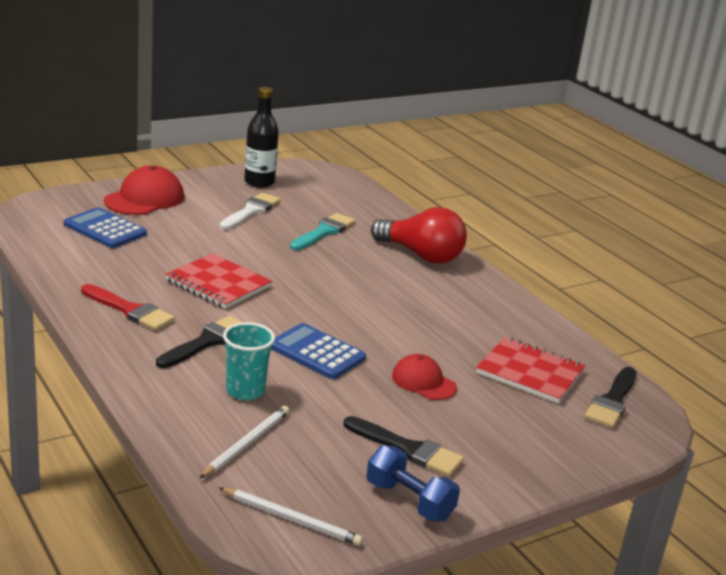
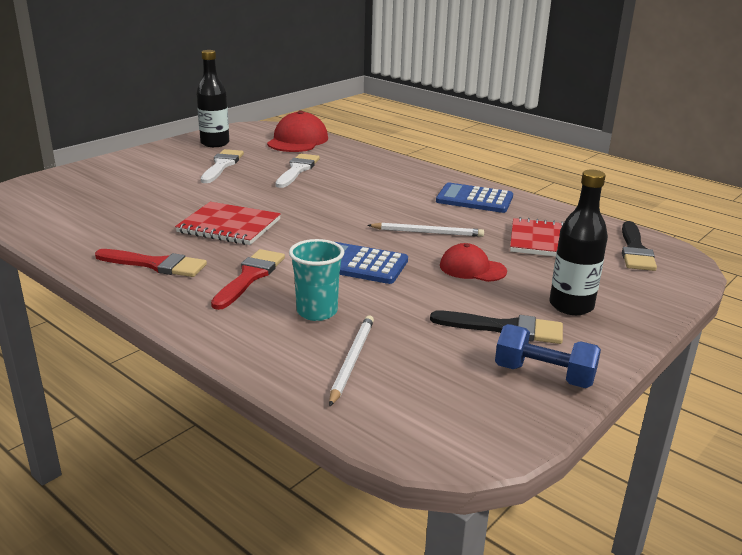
camera: 15 degrees left, 0 degrees up
(105, 229) = (91, 202): blue calculator -> blue calculator (474, 199)
(144, 198) = (116, 171): red cap -> red cap (297, 140)
(206, 342) = (250, 277): black brush -> red brush
(292, 519) = (448, 423): white pencil -> white pencil (428, 232)
(324, 232) = (297, 170): turquoise brush -> white brush
(421, 255) = (392, 173): red light bulb -> none
(491, 443) = (571, 306): none -> black bottle

